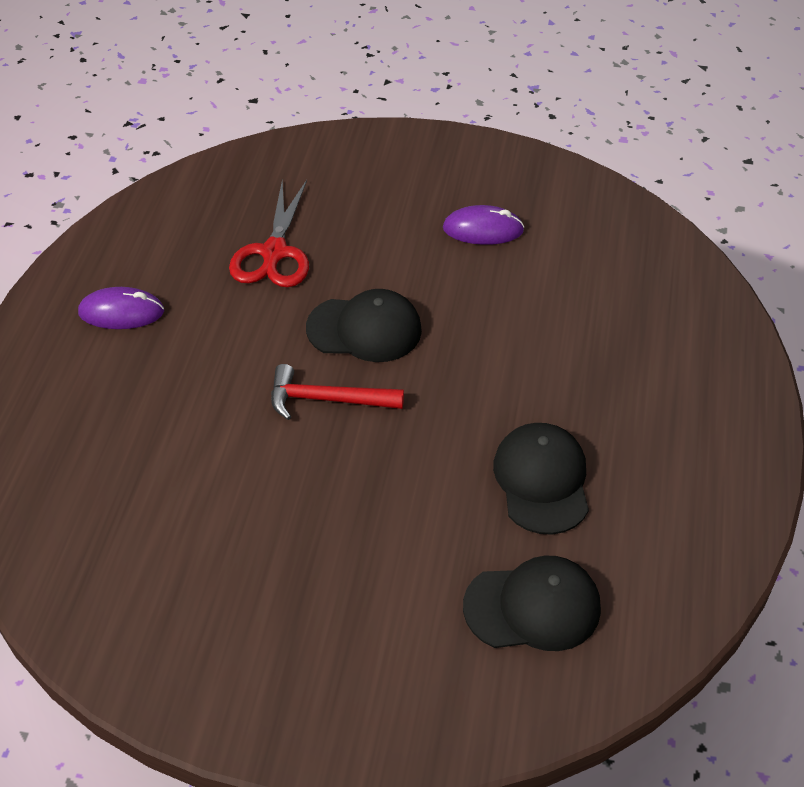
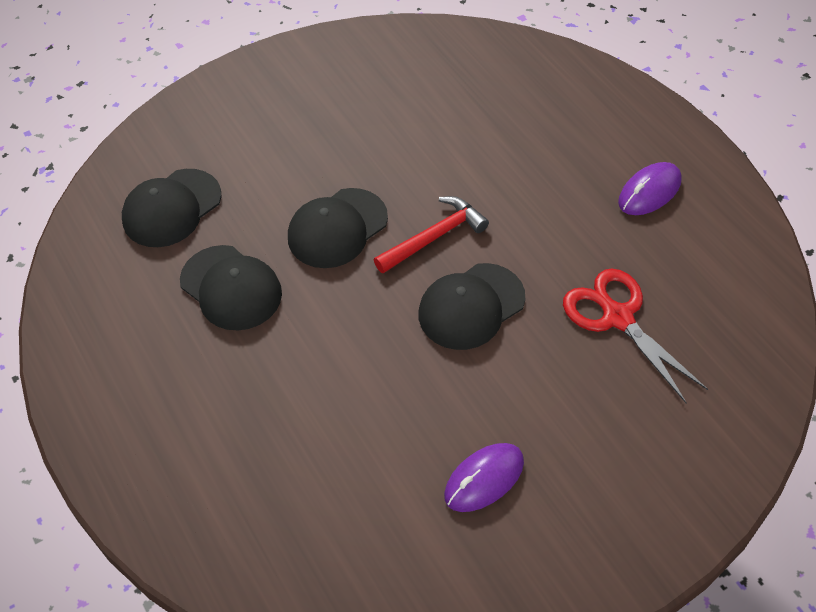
camera: 140 degrees right, 5 degrees up
(398, 467) = (337, 228): none -> black cap

